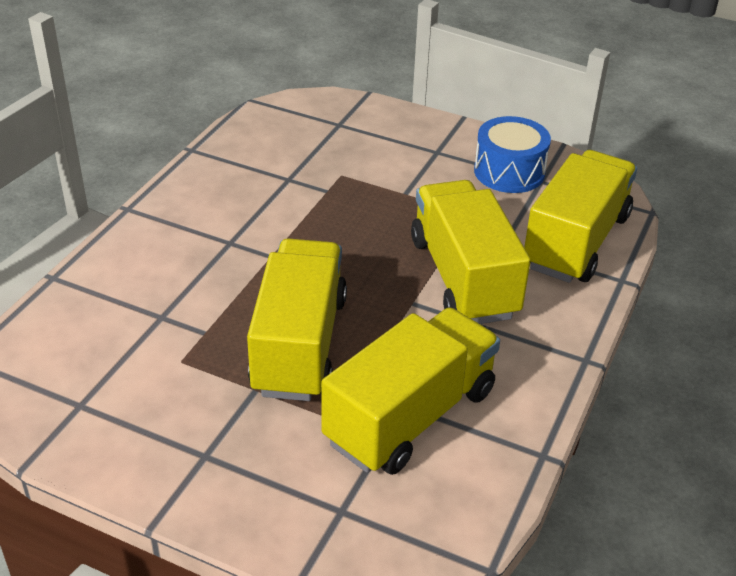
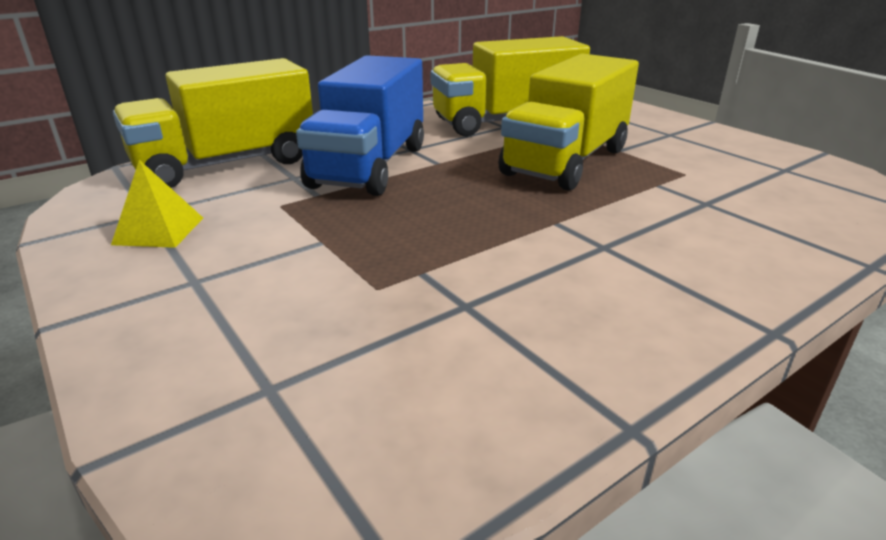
camera: 150 degrees left, 10 degrees down
(463, 277) = (369, 166): yellow truck -> blue truck
(509, 172) = (159, 230): blue drum -> yellow pyramid

